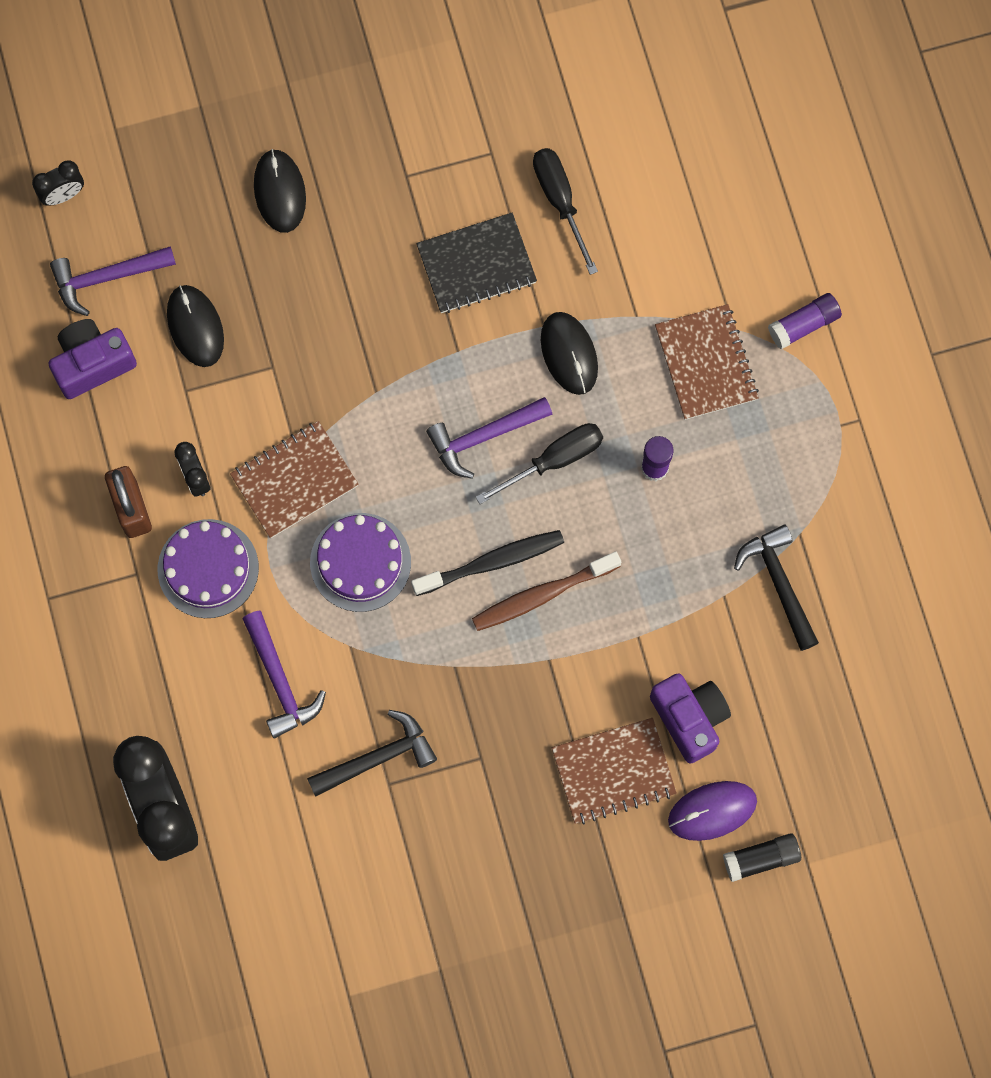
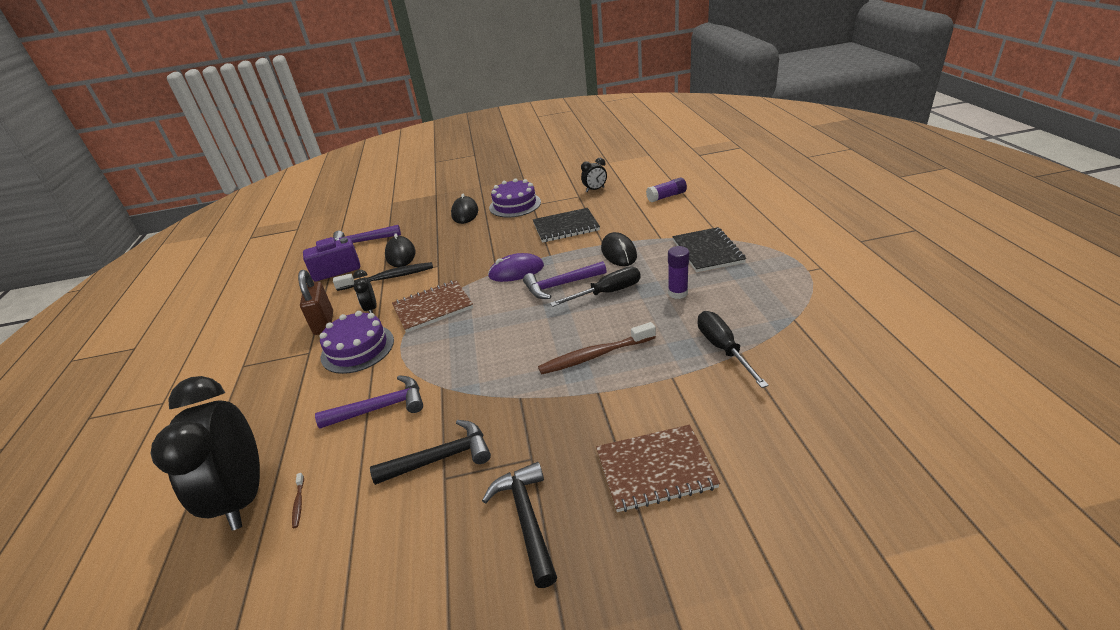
camera: 10 degrees right, 40 degrees down
(63, 195) = (355, 220): black clock -> black clock (595, 189)
(235, 817) = (298, 503): none -> brown toothbrush
(280, 681) = (380, 408): purple hammer -> purple hammer turned 90 degrees counterclockwise
(360, 562) = (463, 342): purple cake -> purple cake (515, 205)
(492, 562) = (558, 340): black toothbrush -> black toothbrush (388, 278)
(560, 201) = (615, 206): black screwdriver -> black screwdriver (723, 349)
(690, 718) = (724, 429): purple camera -> none
(706, 363) = (707, 251): brown notebook -> black notebook
(712, 811) = (760, 503): purple mouse -> purple mouse (516, 271)
(761, 859) = (826, 551): black glue stick -> none
(779, 584) = (785, 345): black hammer -> black hammer (526, 519)
(803, 325) = (768, 235): purple glue stick -> purple glue stick (666, 196)

